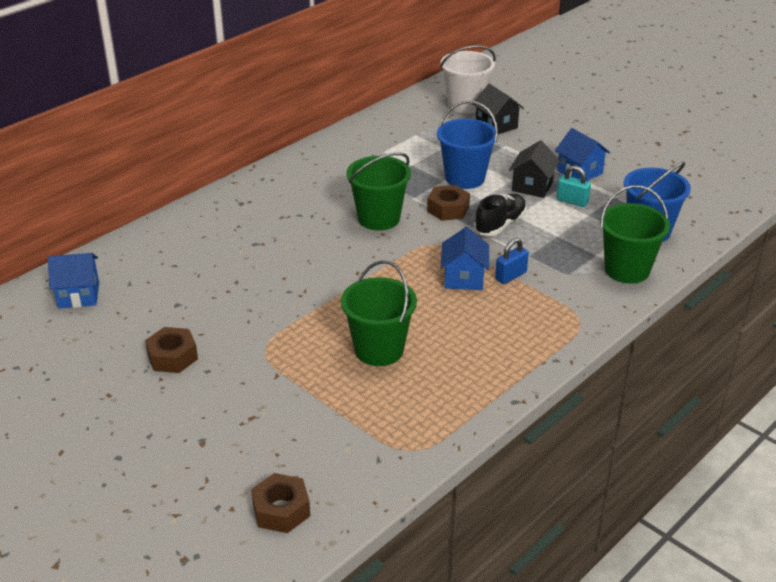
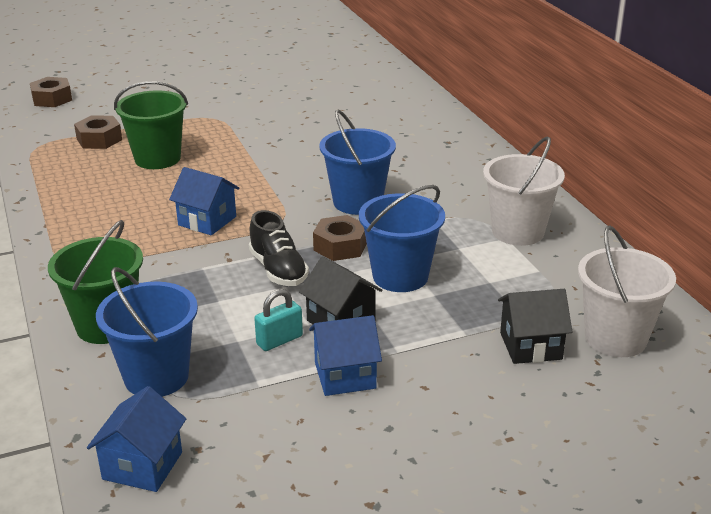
camera: 115 degrees right, 5 degrees down
(79, 295) = (357, 69): blue house -> blue house (142, 466)
(172, 357) = (245, 88): brown nut -> brown nut (99, 139)
(371, 149) = (518, 232): none -> white bucket
(379, 218) = (357, 202): green bucket -> blue bucket
(510, 276) = (181, 247): blue padlock -> none

